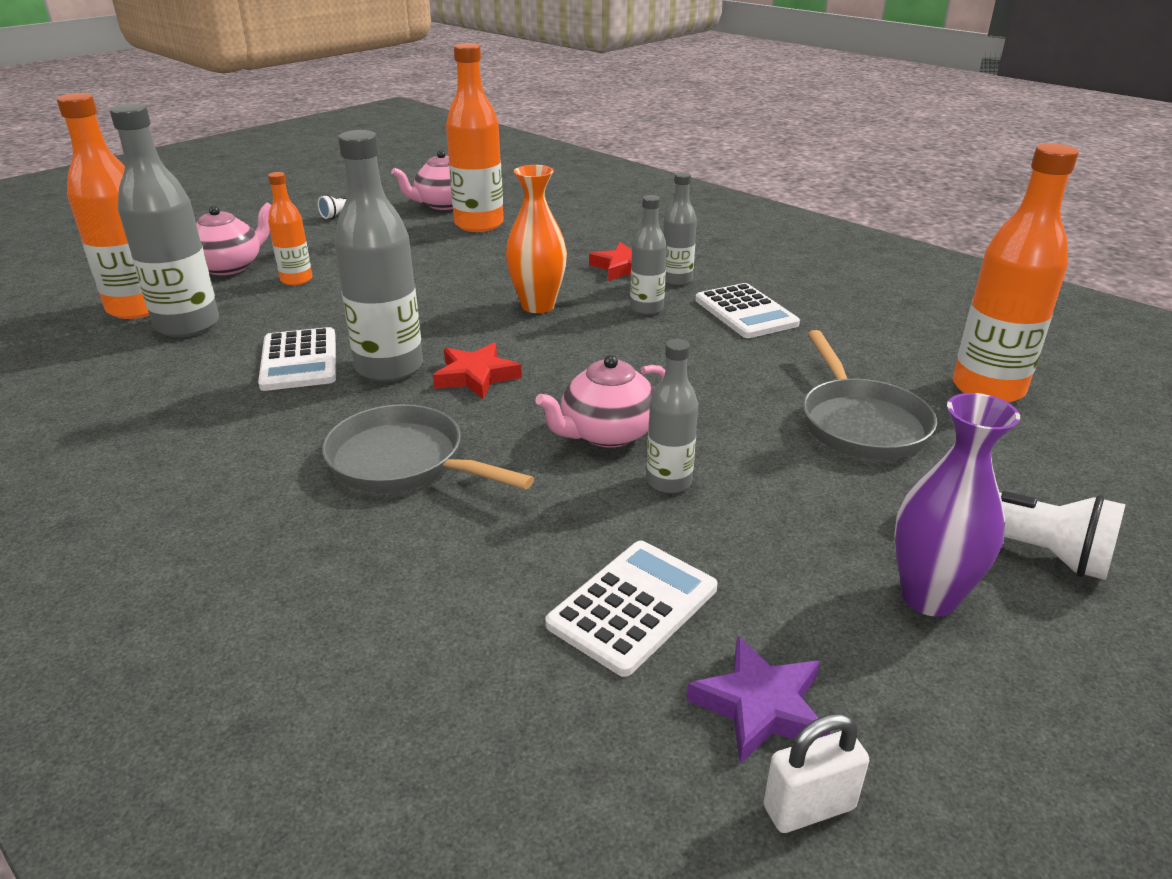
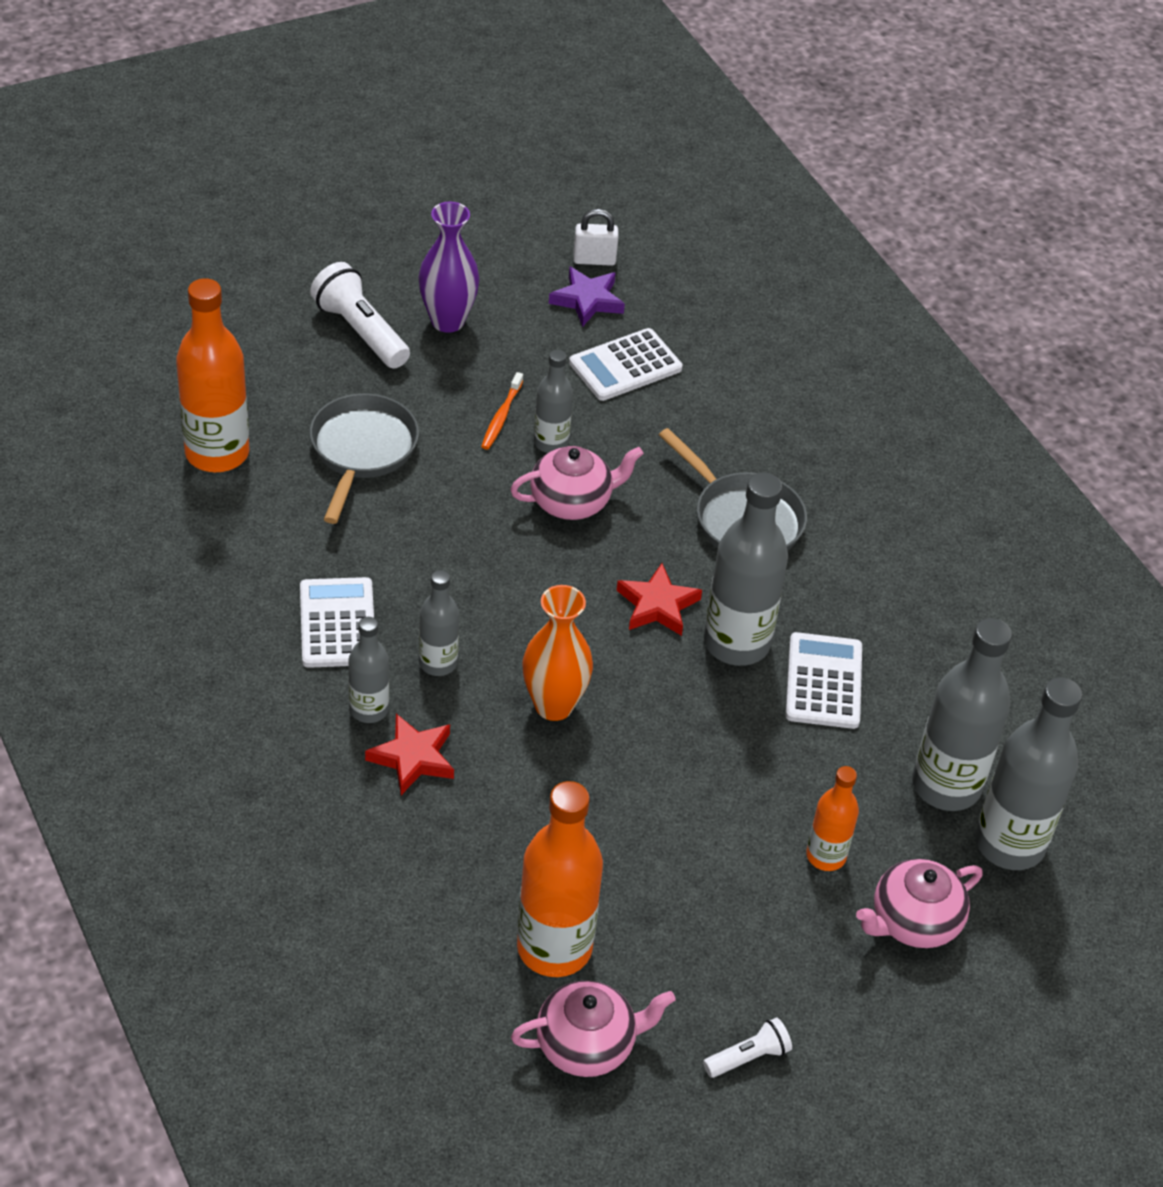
camera: 165 degrees left, 15 degrees up
(138, 308) = (1009, 844): orange bottle -> grey bottle
(748, 494) = (501, 417): none -> orange toothbrush

